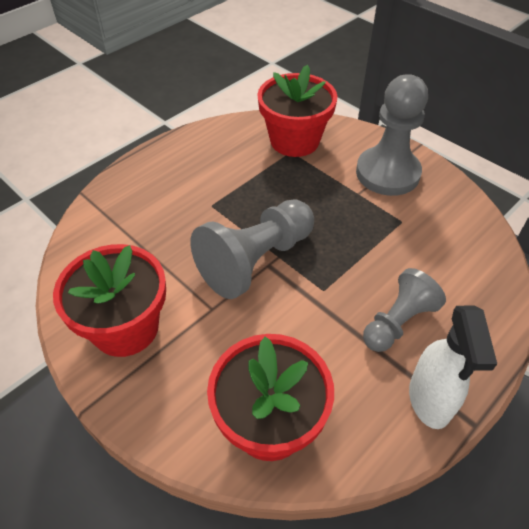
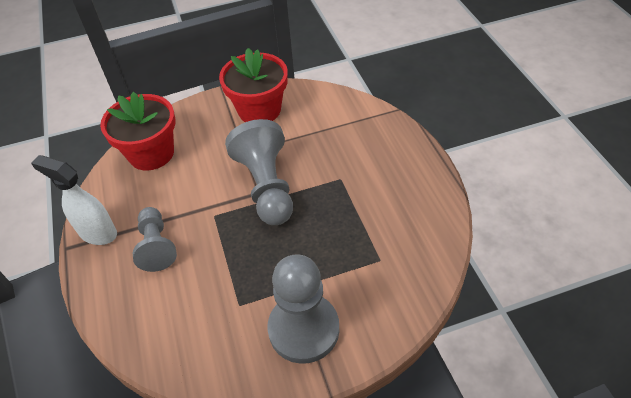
camera: 120 degrees right, 0 degrees up
(294, 140) = (395, 270): red flower pot -> none

